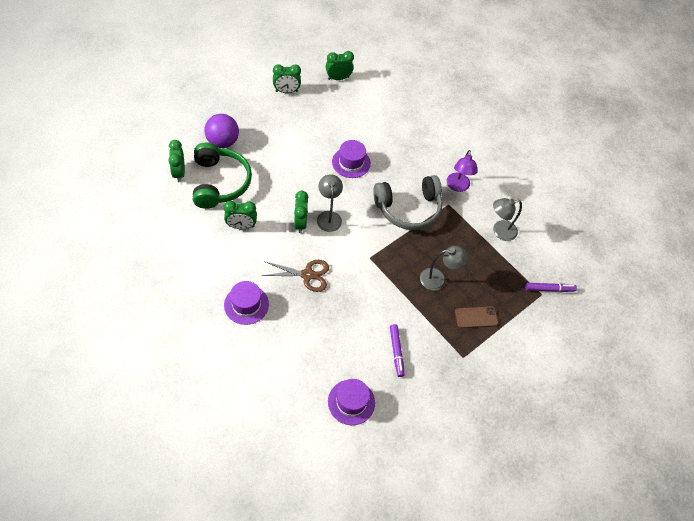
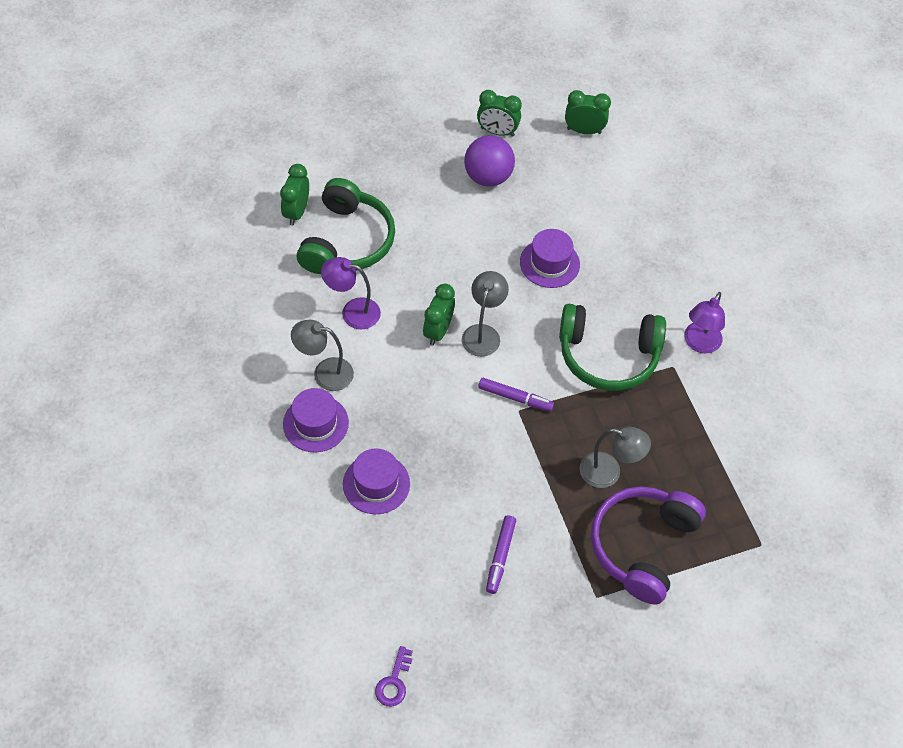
camera: 25 degrees right, 0 degrees up
(223, 142) = (375, 183): purple ball -> purple ball (488, 177)
(241, 226) = (352, 312): green clock -> purple lamp
(307, 275) = (417, 408): brown scissors -> none
(351, 402) = (406, 604): purple hat -> purple hat (376, 484)
(364, 454) = (394, 682): none -> purple key
(408, 209) = (608, 356): grey headphones -> green headphones
(476, 317) = (642, 546): brown phone -> purple headphones
(499, 231) = (736, 430): grey lamp -> grey lamp (325, 373)
(549, 289) = (777, 540): purple marker -> purple marker (515, 397)

